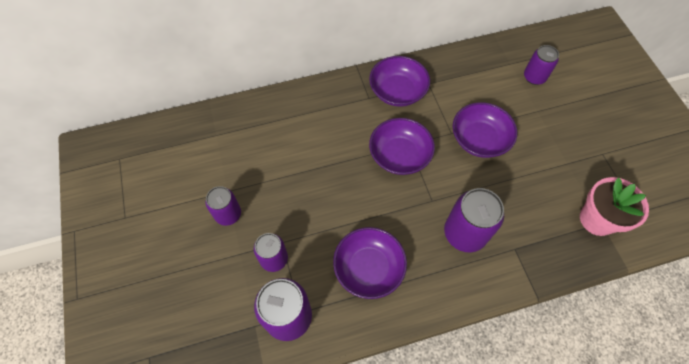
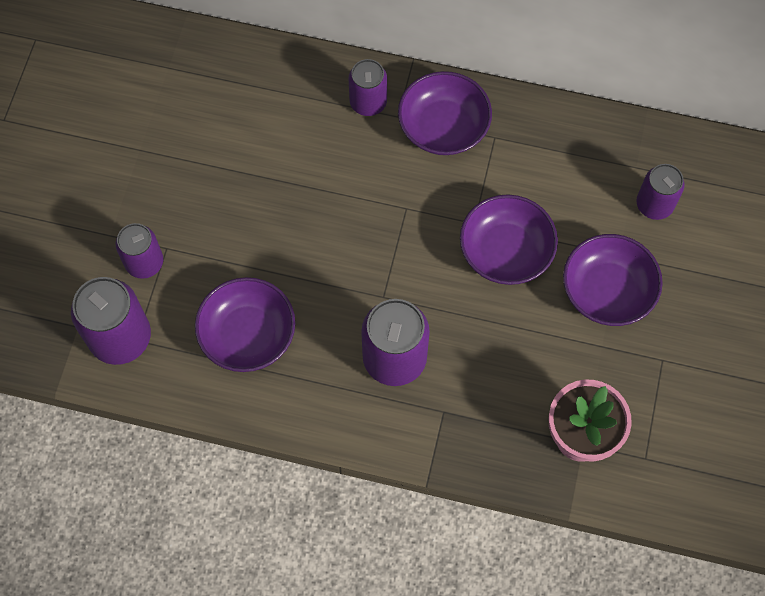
camera: 30 degrees right, 5 degrees up
(228, 214) = (123, 179): purple can -> purple can (368, 102)
(399, 155) = (383, 216): purple bowl -> purple bowl (607, 290)

